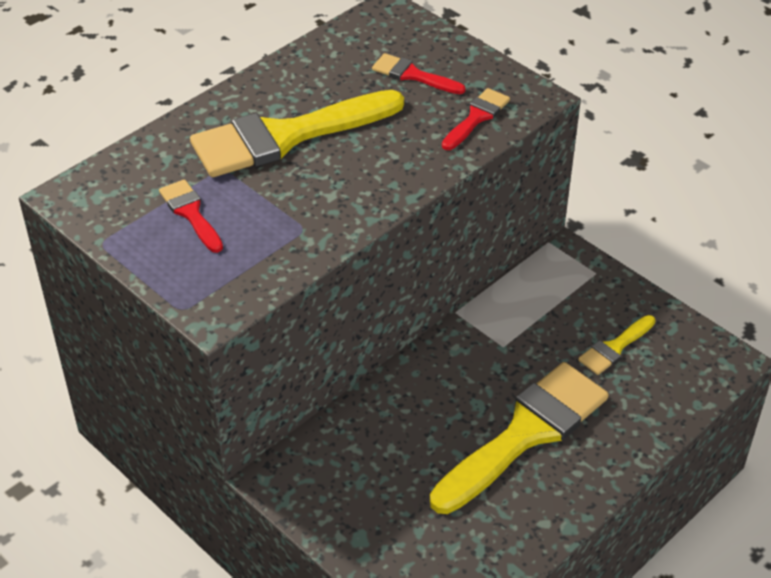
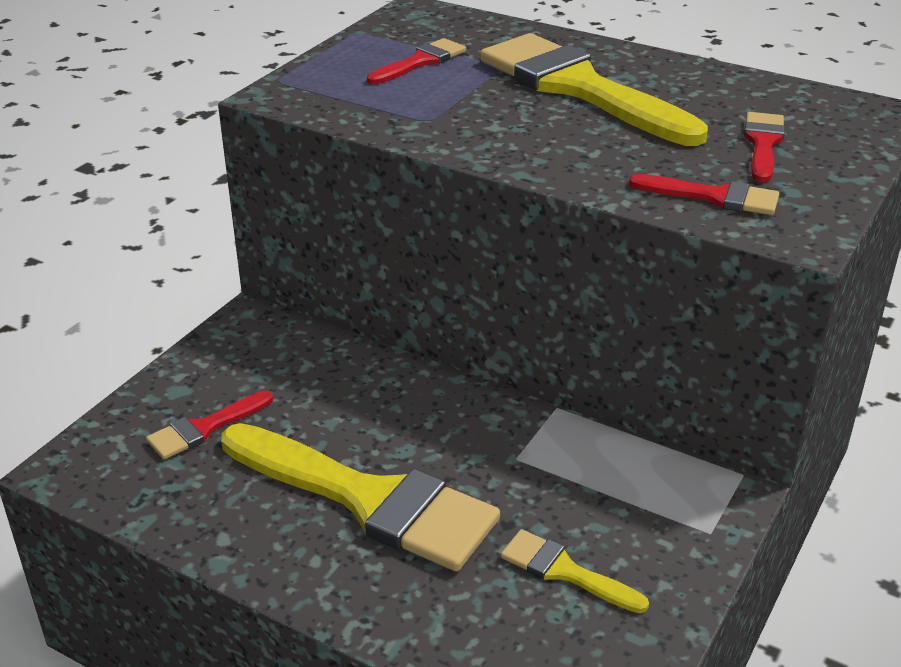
camera: 75 degrees right, 10 degrees down
(417, 523) = (204, 428): none -> red brush

